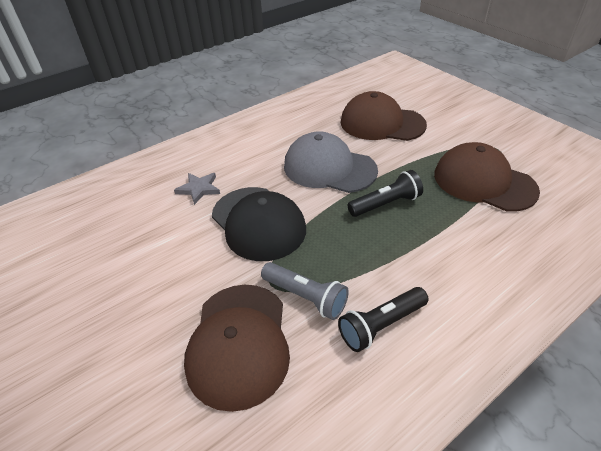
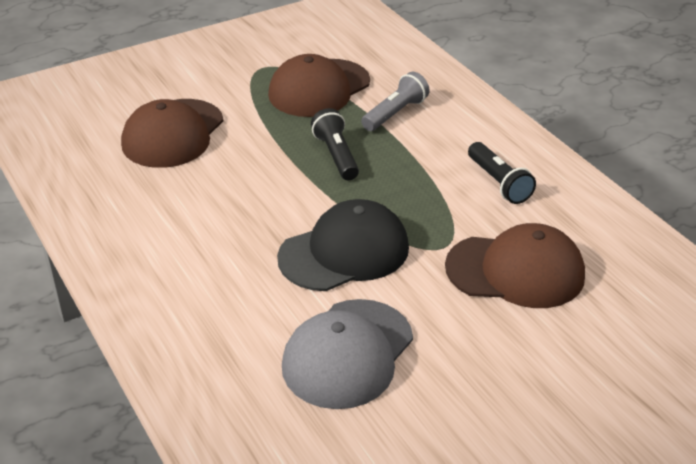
camera: 85 degrees left, 5 degrees down
(199, 189) = (259, 306): grey star -> none
(305, 297) = (462, 224): grey flashlight -> grey flashlight (395, 113)
(329, 168) = (255, 188): grey cap -> grey cap (348, 354)

